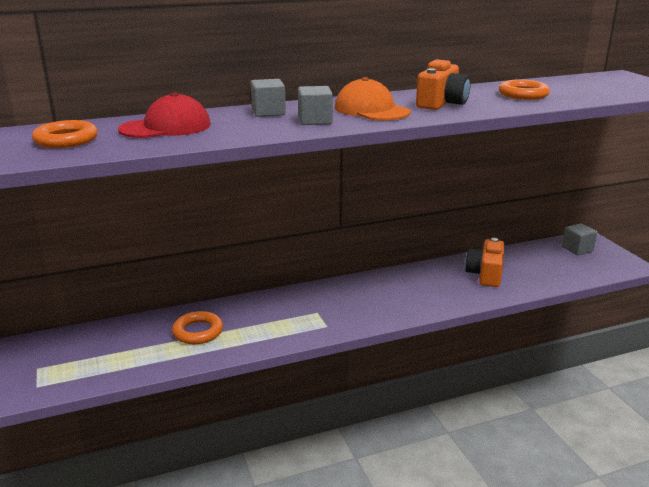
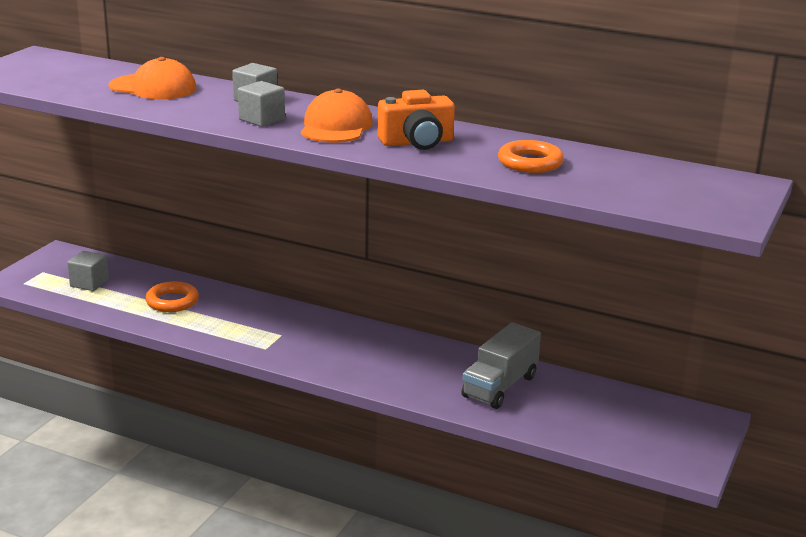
camera: 45 degrees right, 0 degrees up
(66, 140) = (73, 76): orange ring -> none
(166, 127) = (153, 87): red cap -> orange cap
(485, 274) = (500, 386): orange camera -> grey truck
(577, 249) = (669, 420): grey cube -> grey cube (89, 283)

